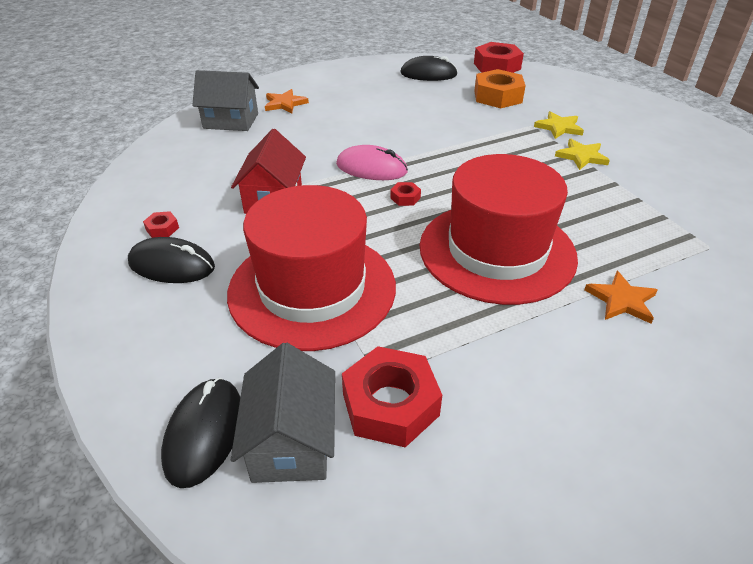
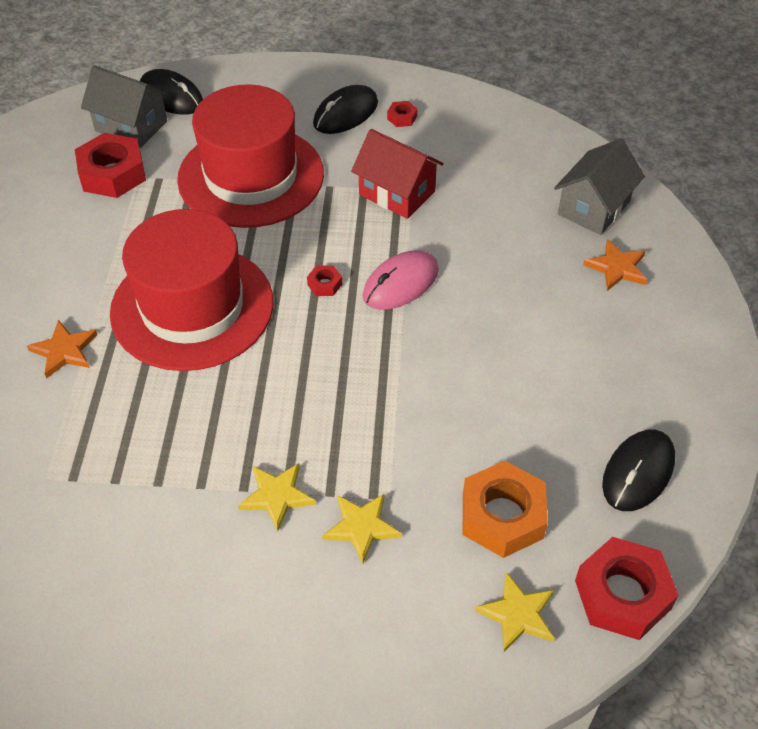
camera: 120 degrees right, 10 degrees up
(540, 83) = (517, 614): none -> yellow star

